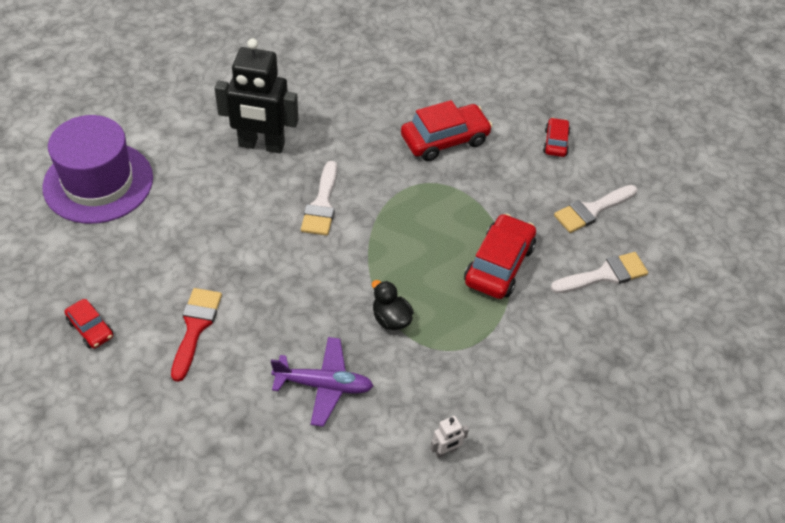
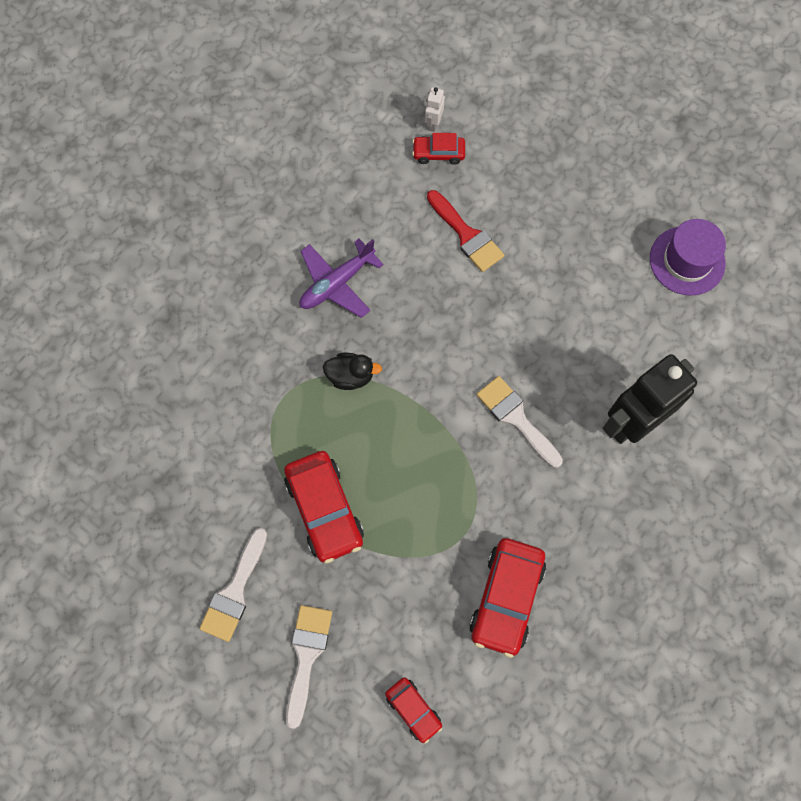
camera: 135 degrees right, 20 degrees up
(90, 328) = (526, 168): red car -> red car (438, 153)
(98, 182) = (687, 261): purple hat -> purple hat, size x0.65
(446, 451) = (210, 321): white robot -> white robot (433, 123)

